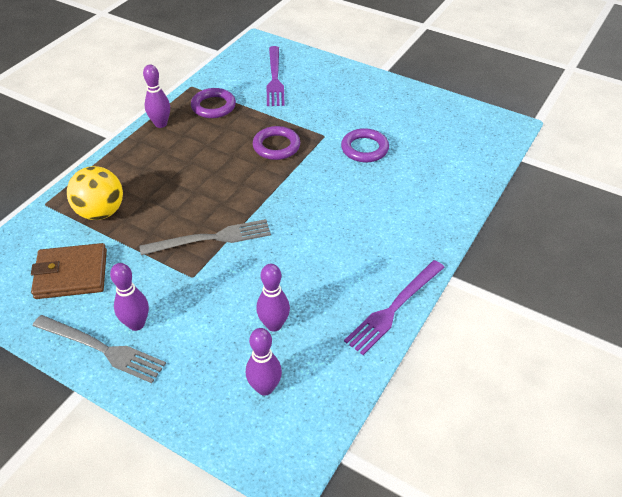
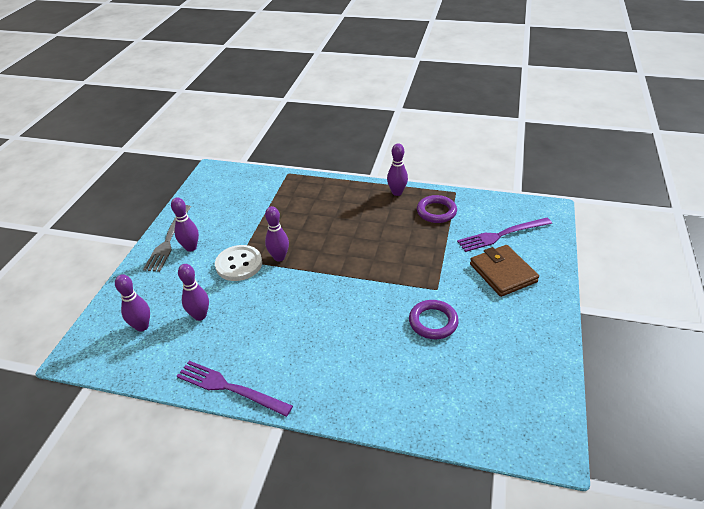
camera: 75 degrees right, 5 degrees down
(71, 274) = (228, 206): brown wallet -> brown wallet (503, 273)
(101, 212) = (288, 198): yellow ball -> none
(201, 277) = (239, 264): none -> white button
(211, 238) = (279, 257): grey fork -> purple bowling pin
(276, 146) = (404, 262): purple ring -> none

